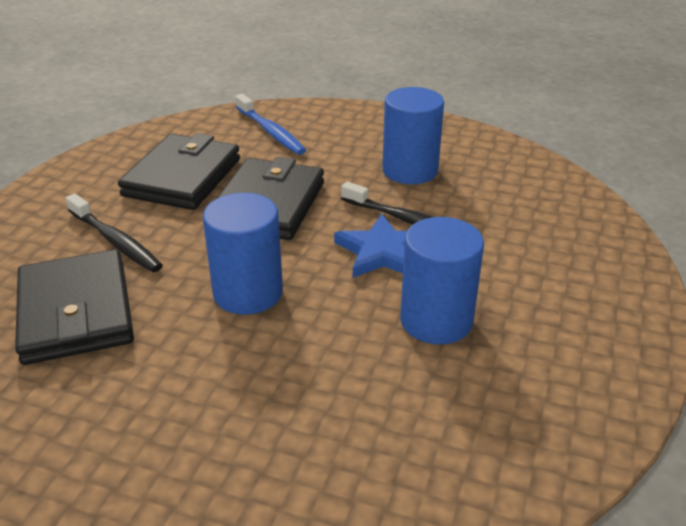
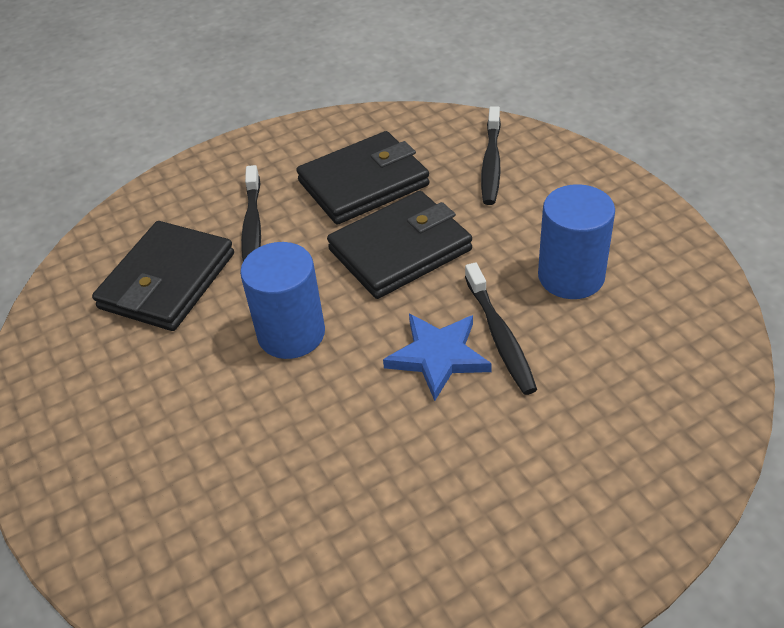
camera: 45 degrees right, 10 degrees up
(270, 132) = (491, 163): blue toothbrush -> black toothbrush
(436, 320) = (401, 455): blue cylinder -> none

